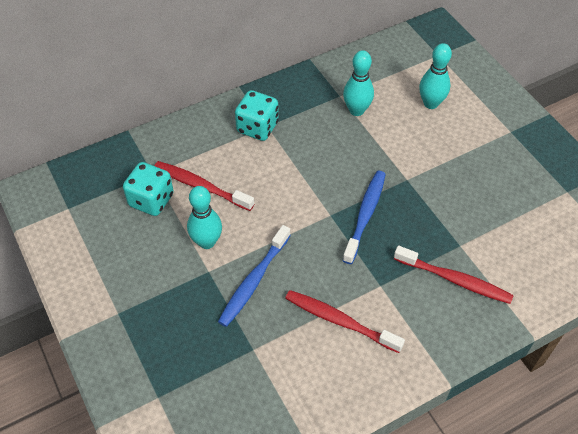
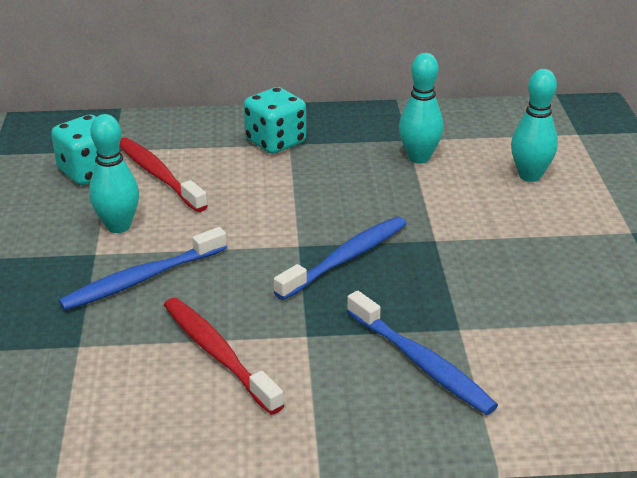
camera: 25 degrees right, 20 degrees down
(454, 280) = (421, 362): red toothbrush -> blue toothbrush

